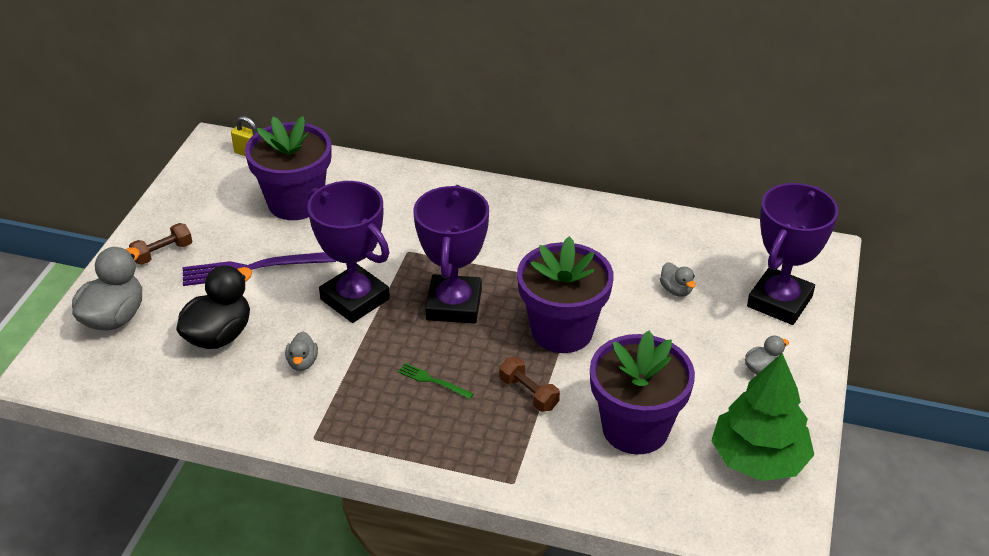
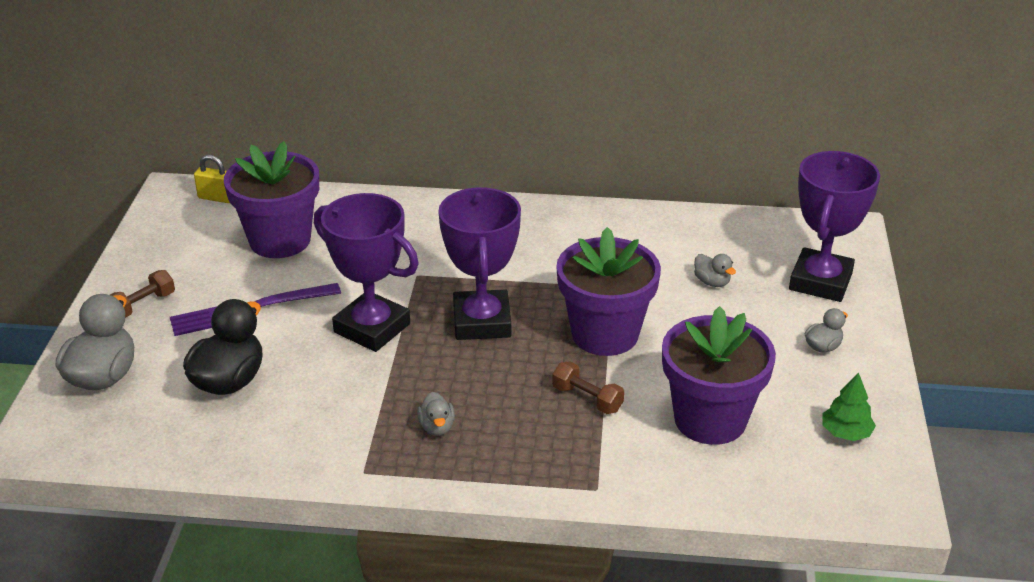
camera: 10 degrees left, 5 degrees down
(302, 362) = (331, 397): grey duck -> grey duck (437, 427)
(433, 381) = (480, 399): green fork -> none
(758, 459) = (846, 433): green tree -> green tree, size x0.49

